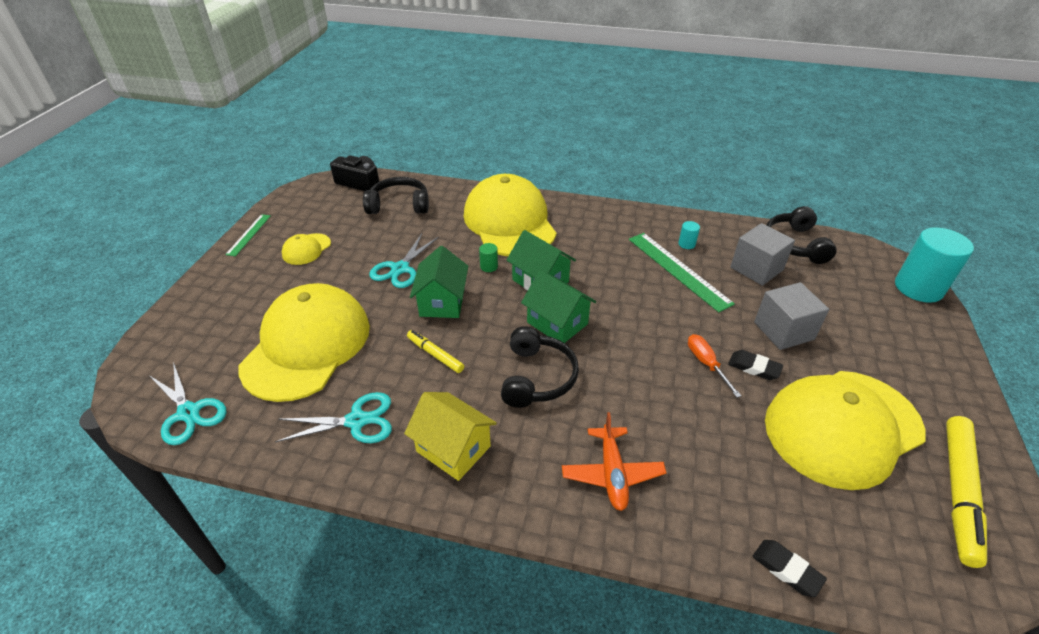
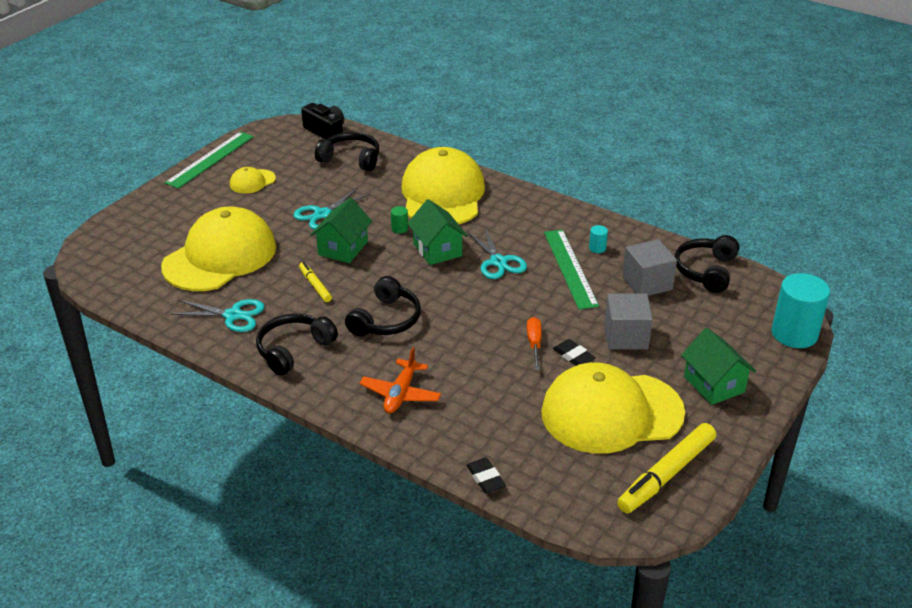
camera: 20 degrees right, 5 degrees down
(189, 412) = (118, 282): turquoise scissors -> turquoise scissors (498, 262)
(249, 234) = (210, 159): green ruler -> green ruler, size x1.78
(453, 449) = (293, 350): yellow house -> black headphones
(557, 323) = (429, 285): green house -> green house (714, 384)

